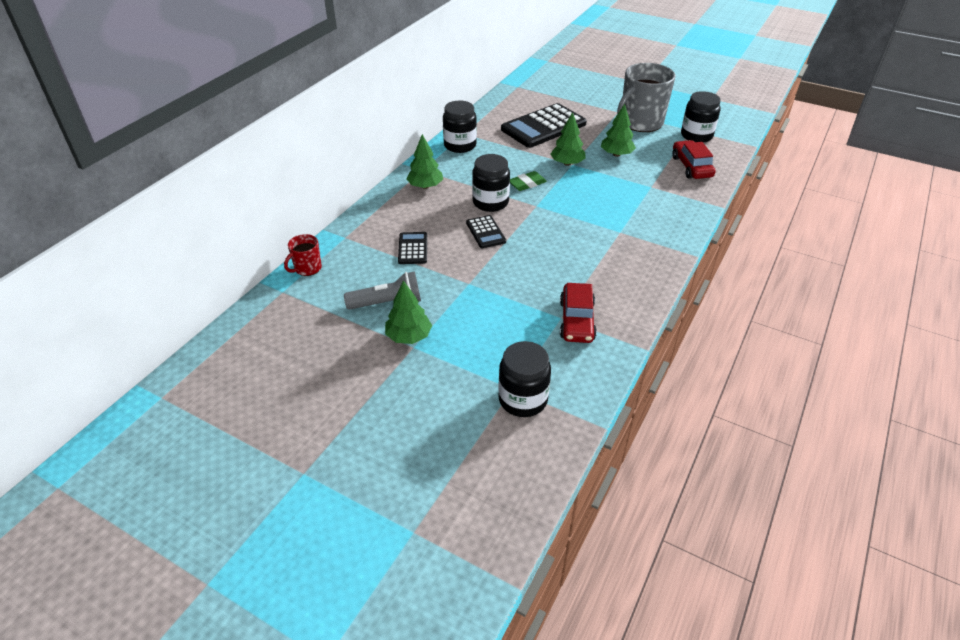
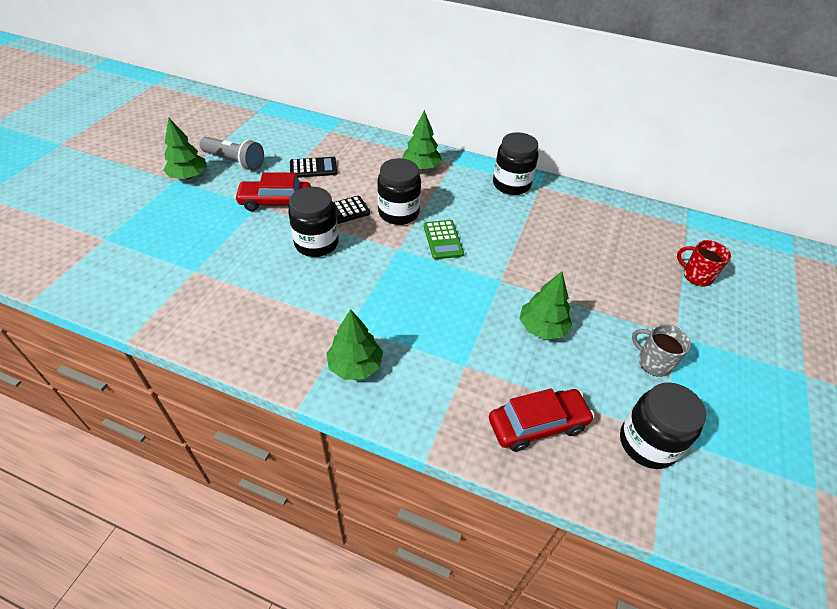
camera: 80 degrees right, 5 degrees up
(307, 268) = (286, 118): red mug -> red mug (696, 276)
(387, 303) = (235, 161): grey flashlight -> grey flashlight turned 45 degrees counterclockwise
(523, 399) = (87, 246): black jar -> black jar (316, 243)
(527, 184) = (443, 240): green eraser -> green calculator
(543, 127) = (587, 252): black calculator -> none
(567, 163) = (500, 275): green tree -> green tree (355, 366)
(576, 320) = (187, 282): red car -> red car (276, 202)
(640, 123) = (653, 362): grey mug -> grey mug, size x0.47

